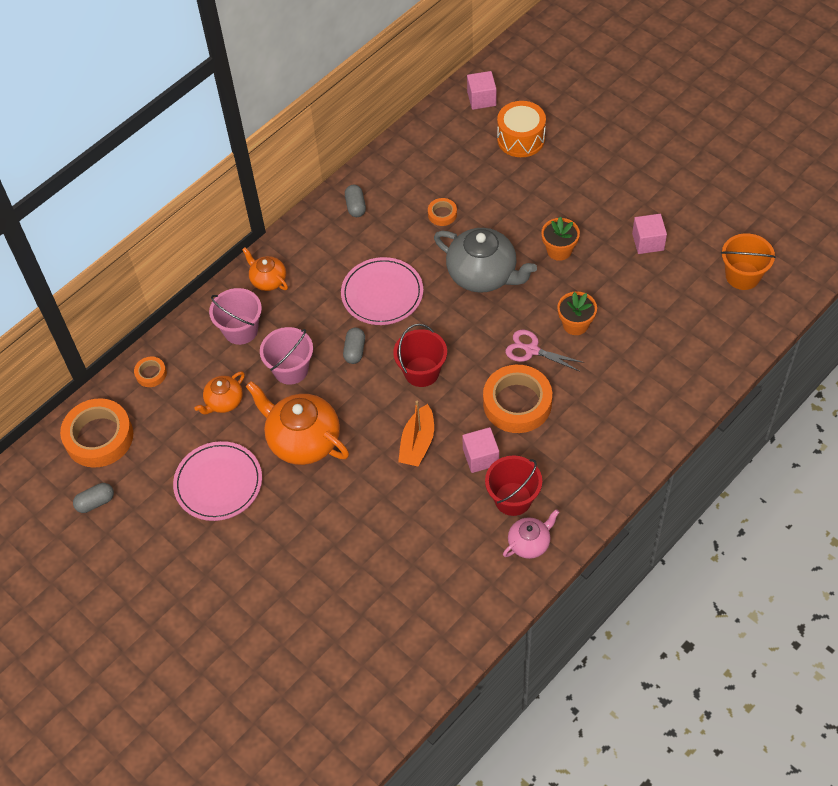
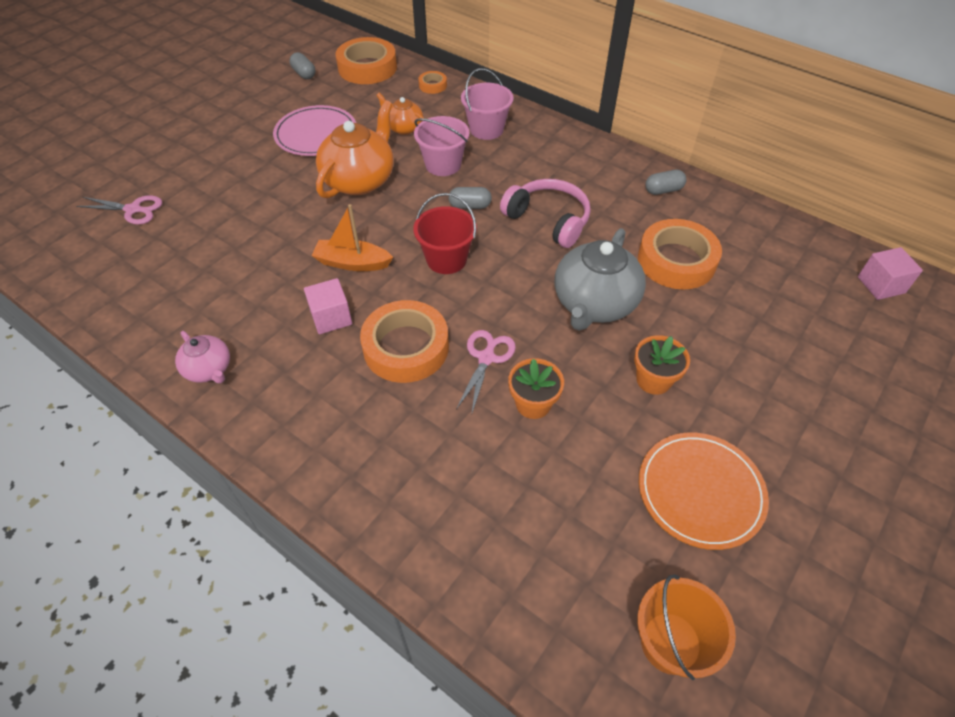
camera: 80 degrees right, 5 degrees down
(268, 280) = (549, 140): orange teapot -> none
(316, 644) = (133, 210): none -> pink scissors
(382, 293) = (548, 220): pink plate -> pink headphones
(442, 214) = (676, 261): orange tape -> orange tape, size x2.15
(513, 499) = (271, 350): red bucket -> none
(521, 139) = (832, 329): orange drum -> none
(648, 242) = (700, 491): pink cube -> orange plate

